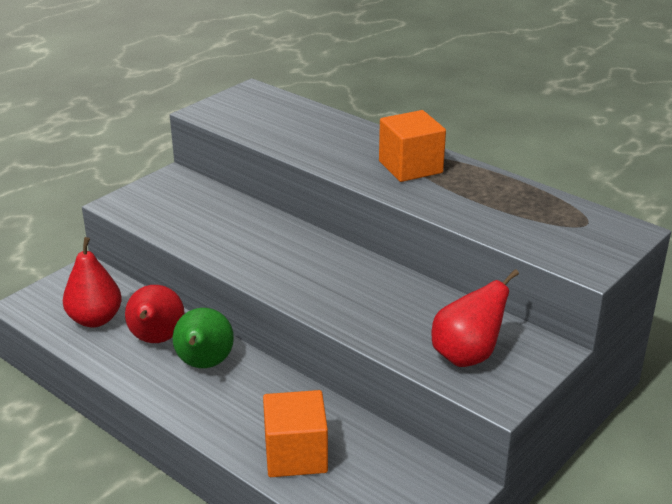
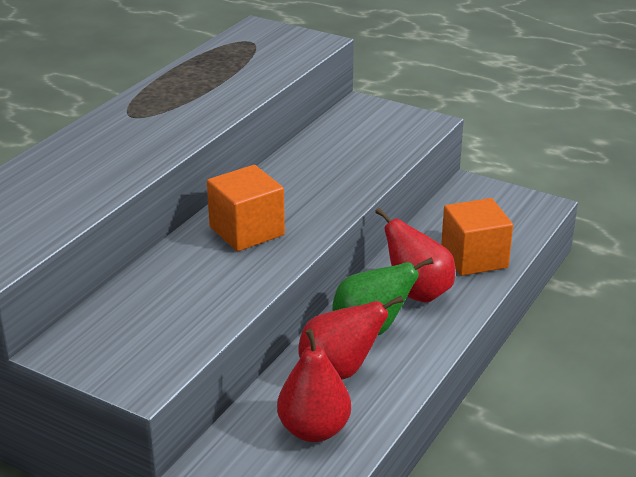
camera: 100 degrees left, 0 degrees up
(410, 167) = (155, 115): orange cube -> orange cube (246, 231)
(467, 356) = (383, 134): red pear -> red pear (417, 292)

